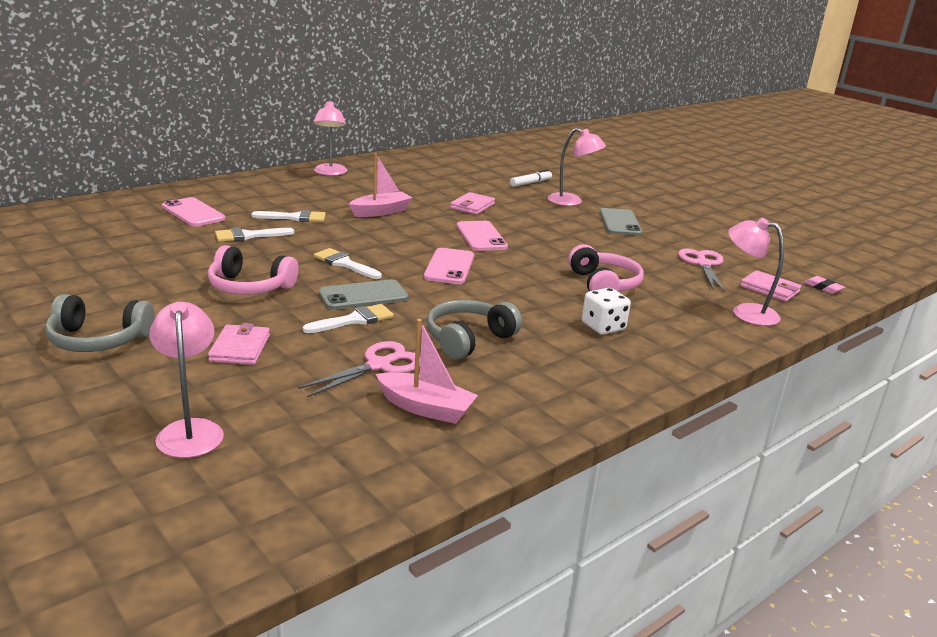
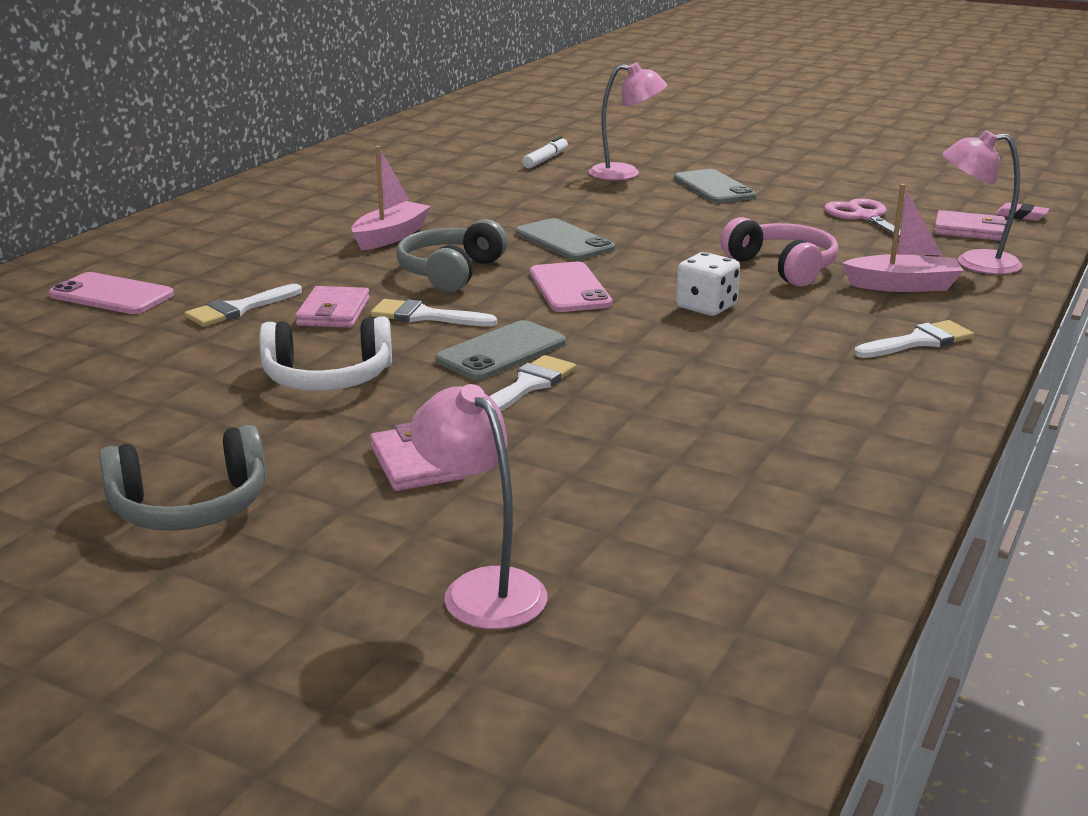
camera: 20 degrees left, 0 degrees up
(250, 287) = (328, 378): pink headphones -> white headphones
(295, 217) = (277, 270): white brush -> white brush (919, 341)
(330, 173) = (252, 198): pink lamp -> none
(378, 365) = (630, 435): pink scissors -> none
(425, 408) = (751, 471): pink boat -> pink boat (902, 286)
(468, 339) = (702, 373): grey headphones -> grey headphones (450, 272)
(472, 206) = (505, 204): pink wallet -> pink wallet (334, 312)
(481, 236) = (564, 241): pink phone -> grey phone
(603, 327) = (841, 318): white dice -> white dice (706, 307)

